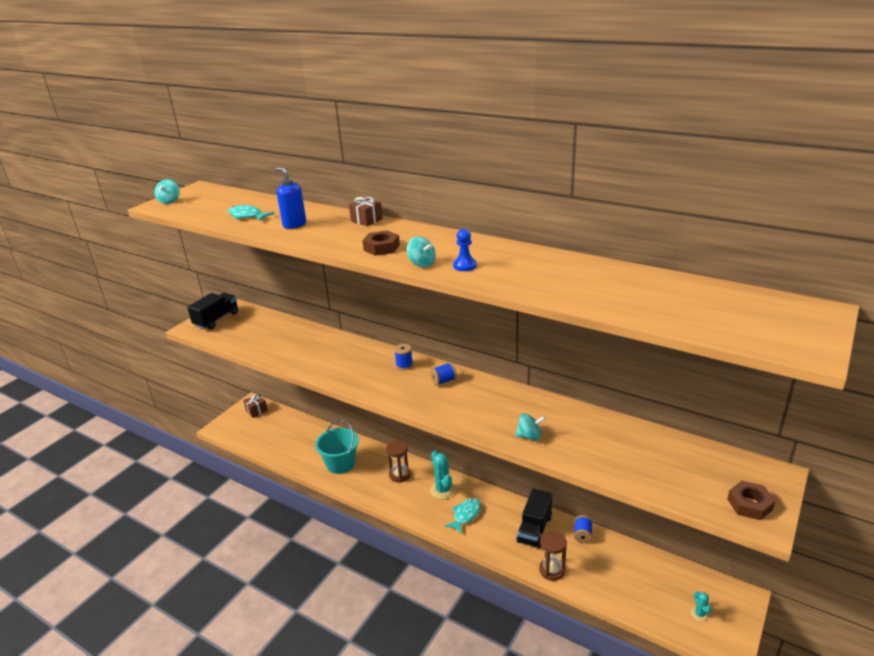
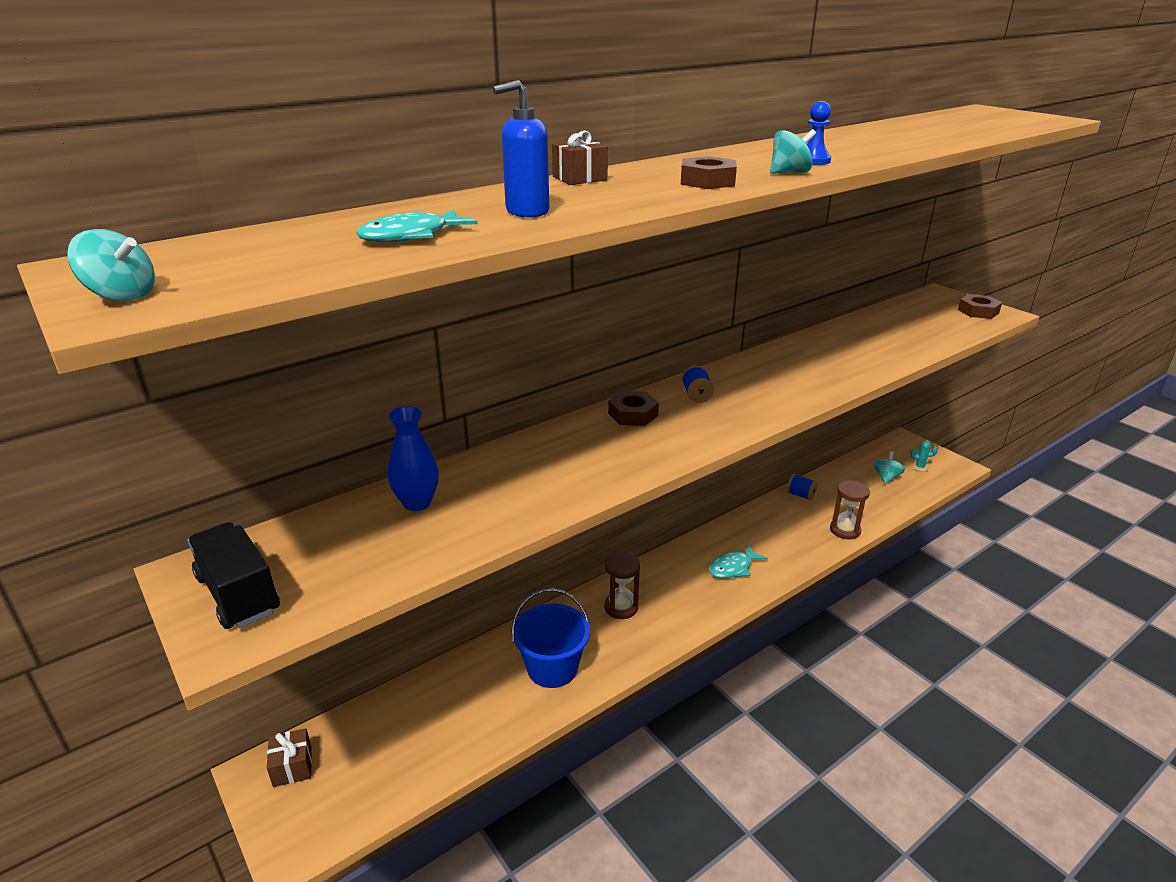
camera: 70 degrees left, 0 degrees up
(288, 332) = (417, 503): none -> blue vase
(340, 464) = (552, 668): turquoise bucket -> blue bucket
(404, 365) = (633, 414): blue spool -> brown nut
(443, 490) = (676, 575): turquoise cactus -> none
(465, 515) = (733, 568): turquoise fish -> turquoise fish turned 90 degrees counterclockwise
(529, 436) = (846, 371): turquoise spinning top -> turquoise spinning top (886, 477)
(534, 529) = (779, 523): black truck -> none

